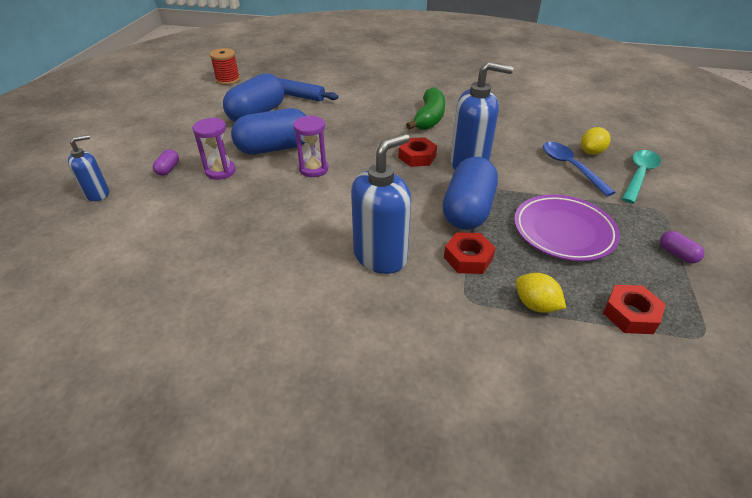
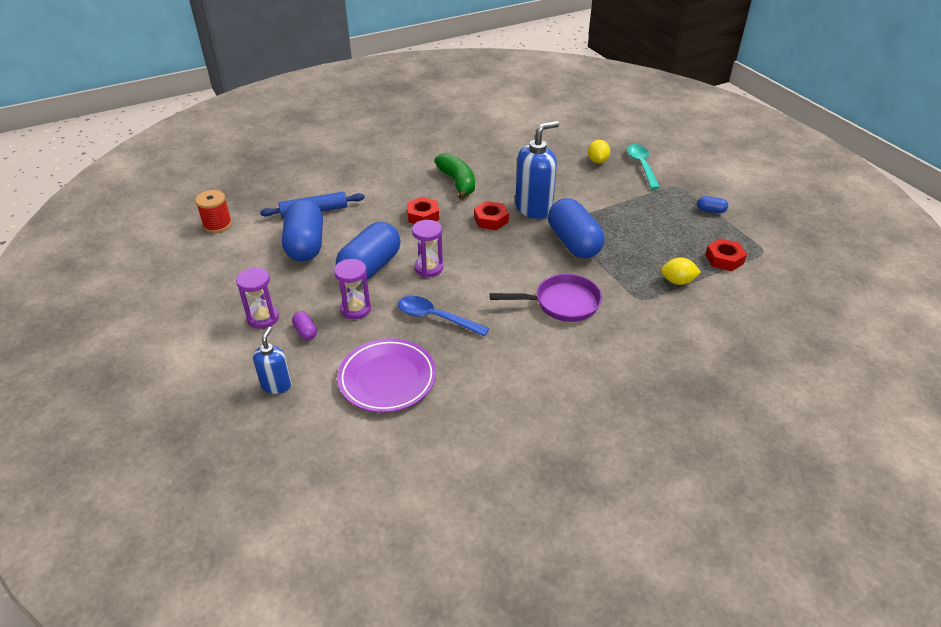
camera: 40 degrees left, 0 degrees up
(160, 147) = (263, 318): none -> purple hourglass
(380, 256) = (561, 303): blue soap dispenser -> purple pan
(468, 258) = (612, 274): red nut -> red nut (423, 216)
(563, 231) = (642, 227): purple plate -> purple plate (387, 379)
(571, 167) = (598, 179): blue spoon -> blue spoon (436, 318)
(677, 254) = (711, 210): purple capsule -> blue capsule

